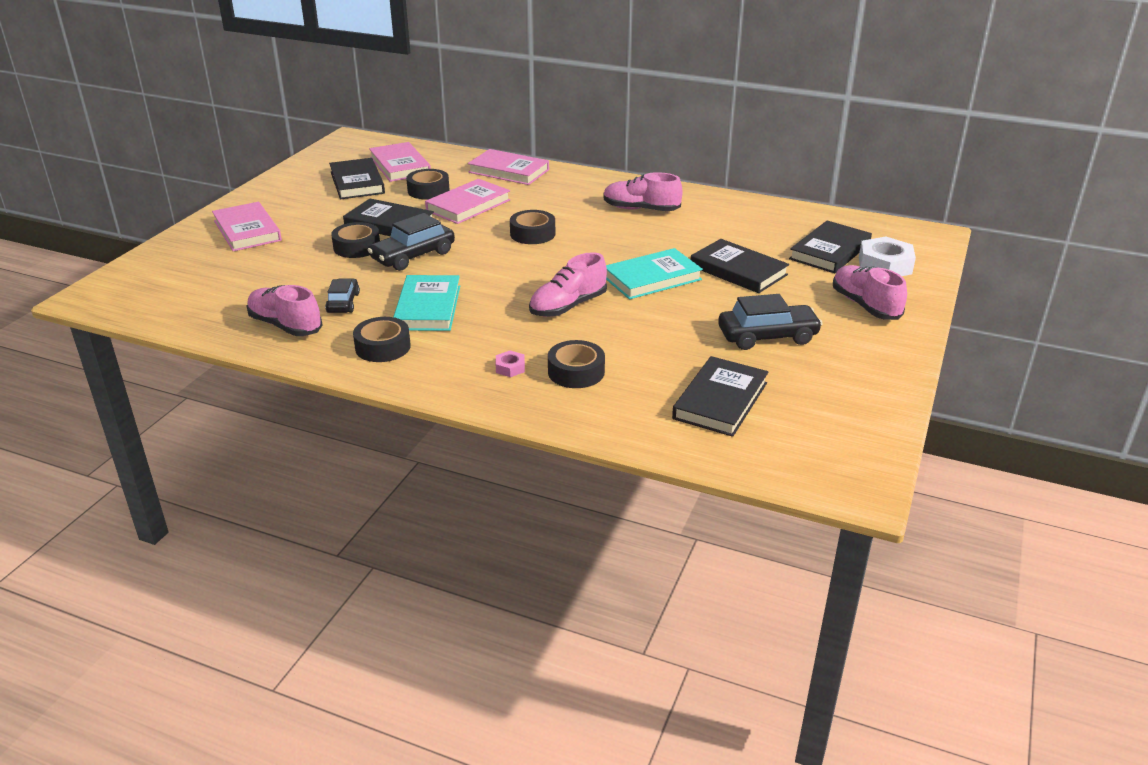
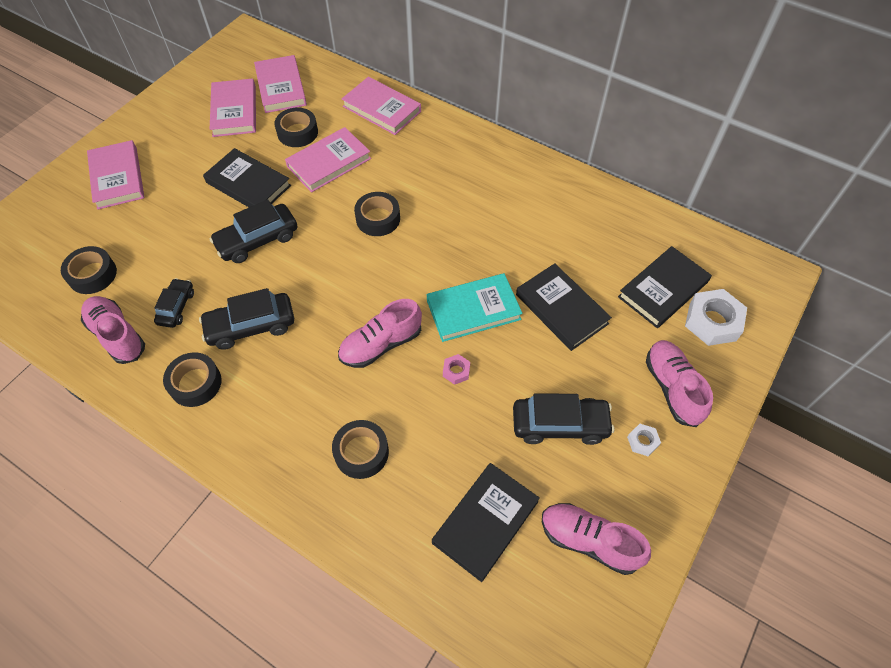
camera: 10 degrees right, 25 degrees up
(357, 183) = (234, 111): black book -> pink book
(357, 247) = (209, 218): black tape -> black tape (92, 274)
(428, 307) = (251, 326): turquoise book -> black car
(510, 368) = (302, 435): pink nut -> pink nut (456, 371)
(641, 209) = (493, 191): pink shoe -> pink shoe (589, 541)
(851, 338) = (642, 441): none -> white nut

